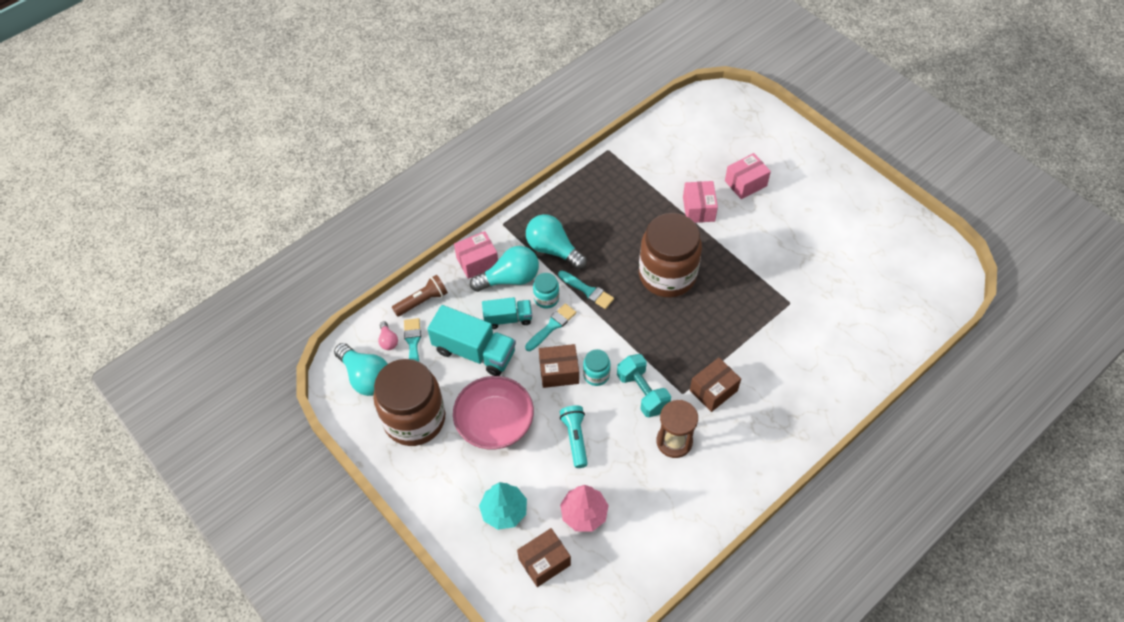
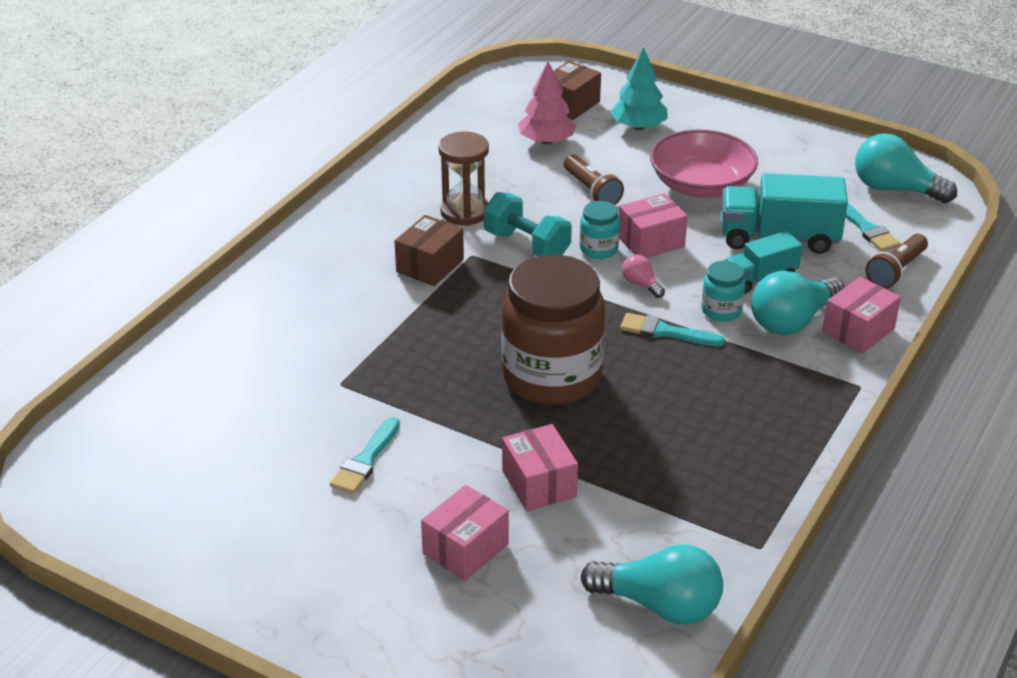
camera: 160 degrees right, 20 degrees down
(388, 340) = (902, 225): pink light bulb -> pink light bulb (641, 285)
(414, 419) = (801, 169): brown jar -> none
(552, 326) = (692, 283): turquoise brush -> turquoise brush (365, 460)
(553, 249) = (753, 370): turquoise light bulb -> turquoise light bulb (659, 605)
(559, 372) = (651, 242): brown box -> pink box
(575, 438) = (592, 191): turquoise flashlight -> brown flashlight

